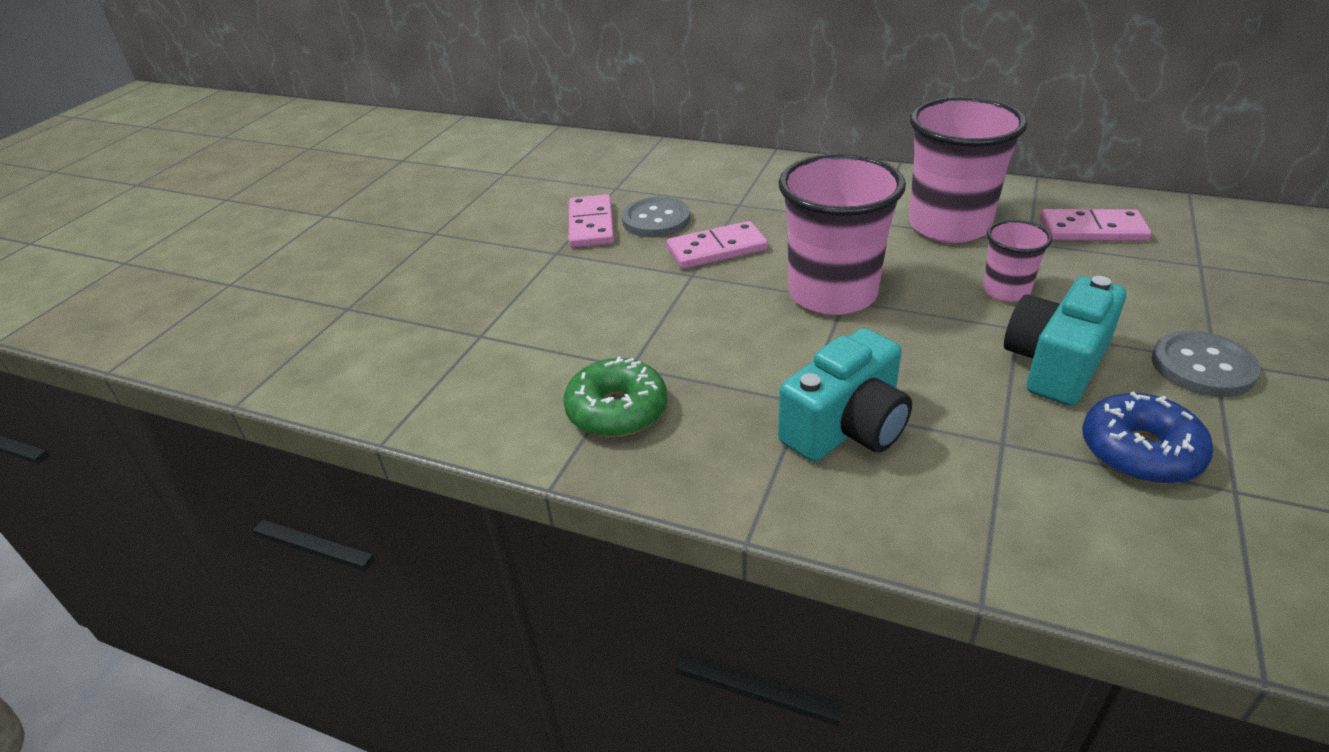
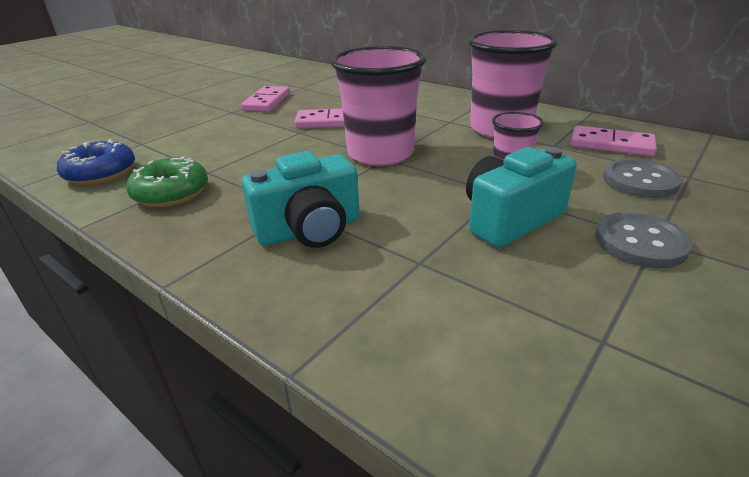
camera: 15 degrees right, 5 degrees down
(656, 220) = (308, 104): grey button -> grey button (640, 181)
(1140, 452) = (533, 292): blue donut -> blue donut (101, 173)

